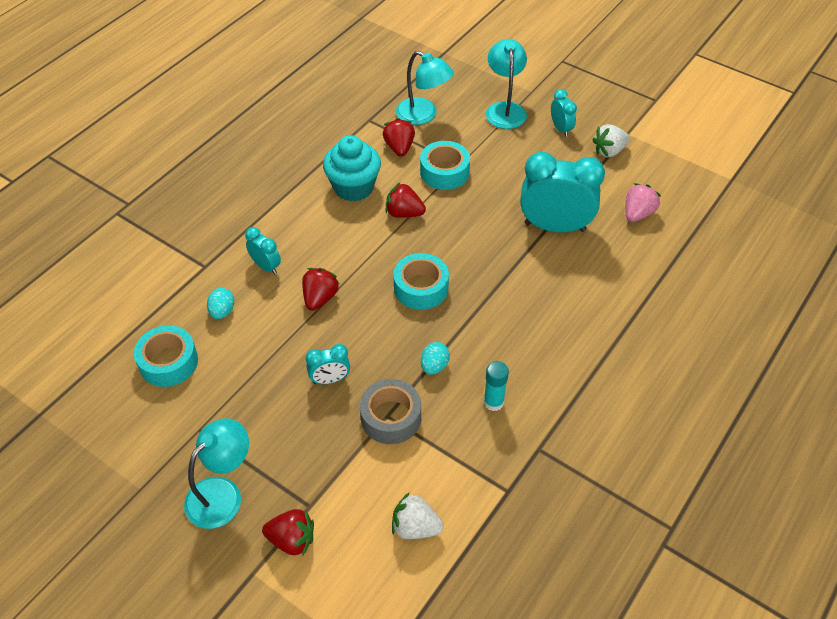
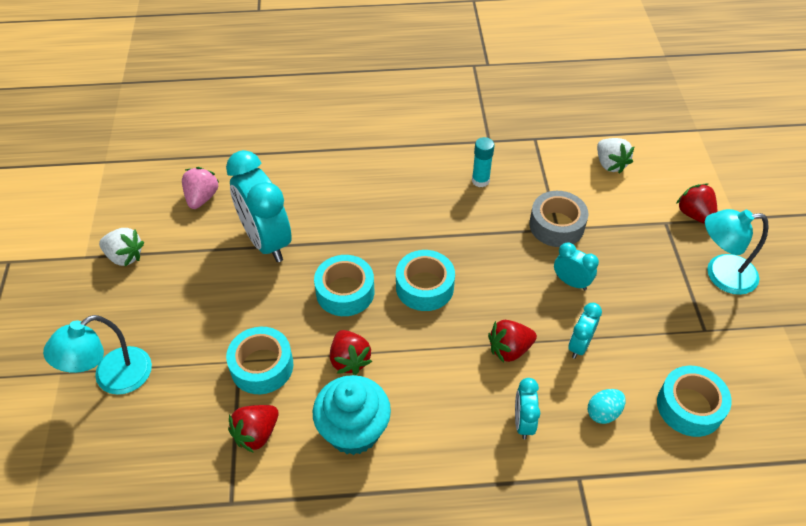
camera: 130 degrees left, 0 degrees up
(423, 115) = (180, 450): turquoise lamp -> none
(434, 366) = (488, 229): turquoise egg -> none
(462, 242) = (345, 292): none -> turquoise tape
(560, 129) = (114, 311): turquoise clock -> turquoise clock (579, 345)
(637, 214) = (202, 198): pink strawberry -> pink strawberry turned 105 degrees clockwise

